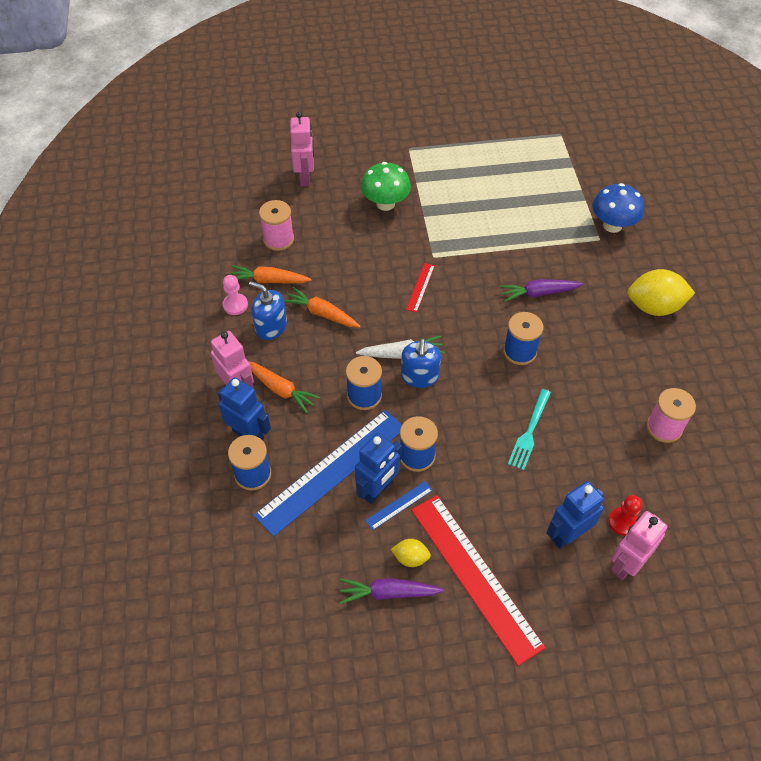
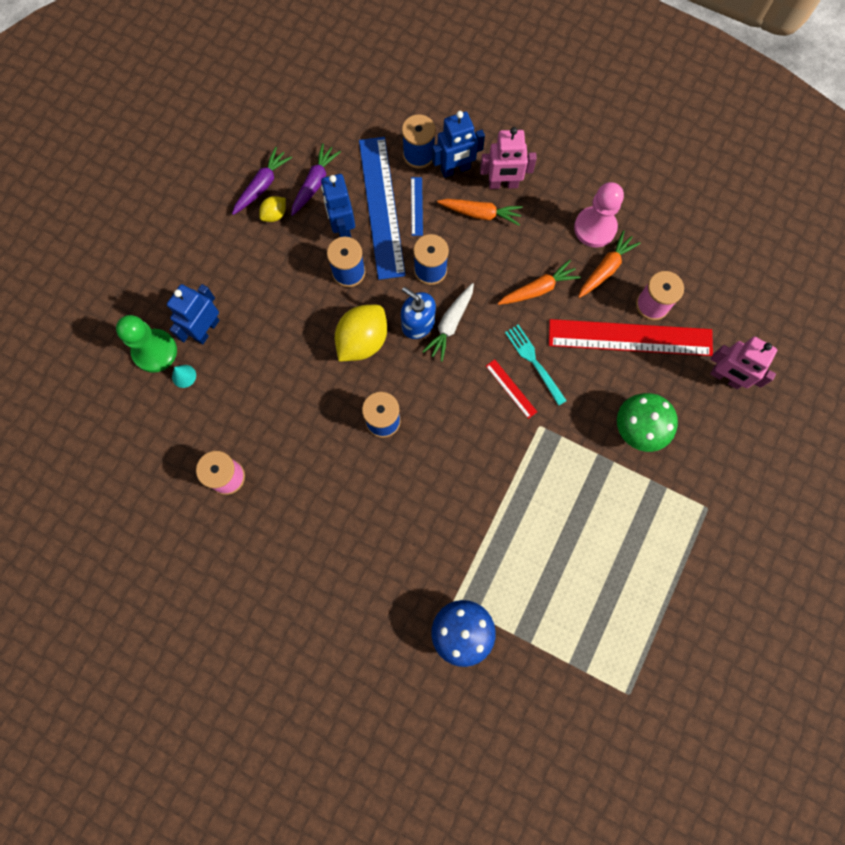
camera: 125 degrees right, 20 degrees up
(235, 305) = (595, 228): pink pawn -> pink pawn, size x1.67
(271, 327) = (551, 242): blue soap dispenser -> none
(281, 390) = (481, 214): orange carrot -> orange carrot turned 150 degrees counterclockwise
(399, 505) = (319, 233): blue ruler -> blue ruler (416, 206)
(475, 575) = (229, 246): red ruler -> red ruler (630, 338)
(529, 432) = (305, 368): turquoise fork -> turquoise fork (533, 362)
(538, 293) = (431, 487): purple carrot -> purple carrot (315, 183)
(568, 535) = (206, 329): blue robot -> blue robot turned 150 degrees counterclockwise
(623, 522) = (184, 376): red pawn -> turquoise cone
(626, 564) = (155, 351): pink robot -> green pawn
(654, 307) = (341, 581): yellow lemon -> yellow lemon (362, 341)

